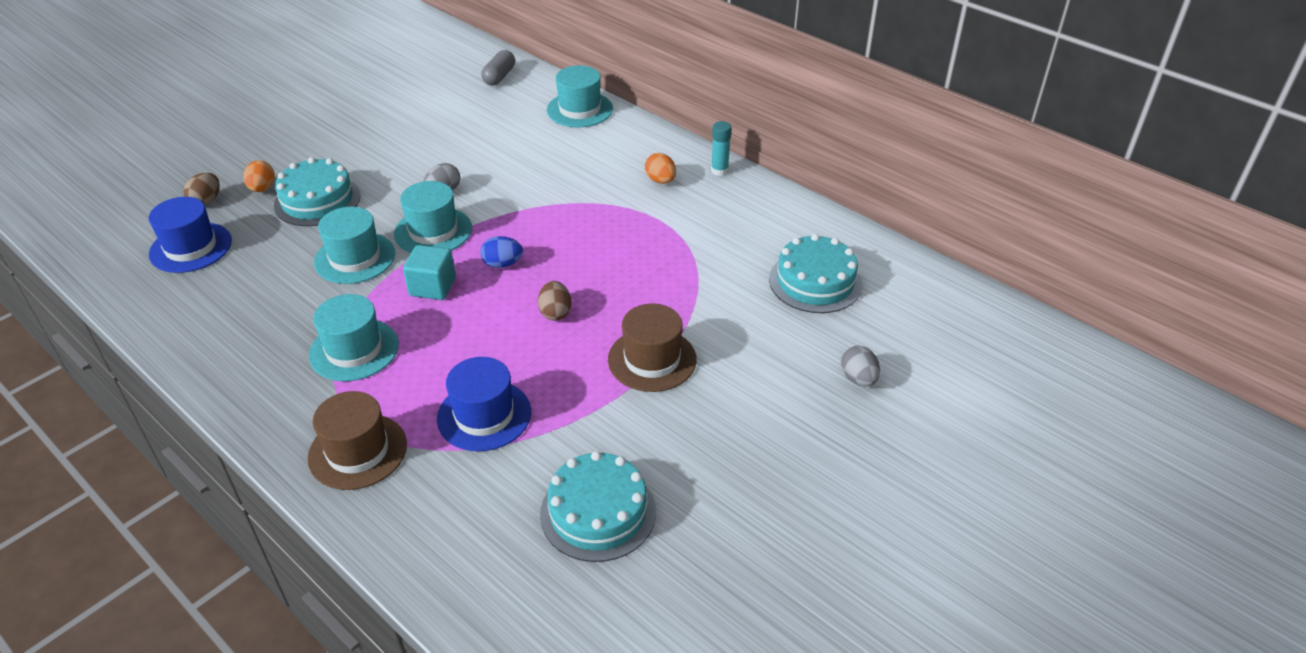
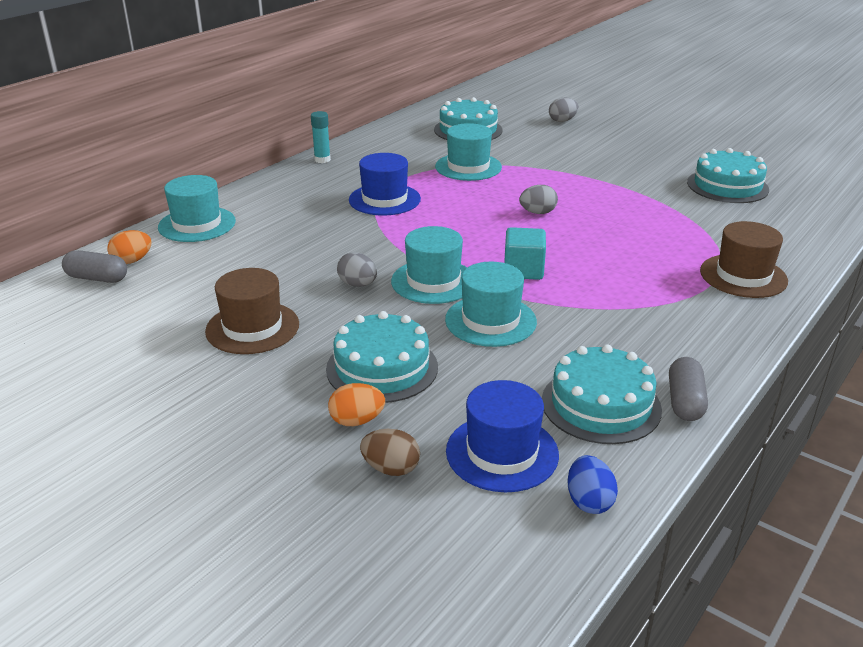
camera: 95 degrees left, 10 degrees down
(186, 350) = (685, 401): none -> grey capsule
(211, 302) = (601, 404): none -> turquoise cake
(354, 350) = (628, 297): turquoise hat -> turquoise hat (468, 167)
(484, 415) = (669, 230): blue hat -> blue hat (384, 199)
(502, 264) = (479, 240): blue egg -> blue egg (589, 501)
(555, 313) = (537, 212): brown egg -> grey egg
(652, 359) = (575, 176): brown hat -> brown hat (252, 328)
(660, 180) = (338, 181): orange egg -> orange egg (132, 261)

